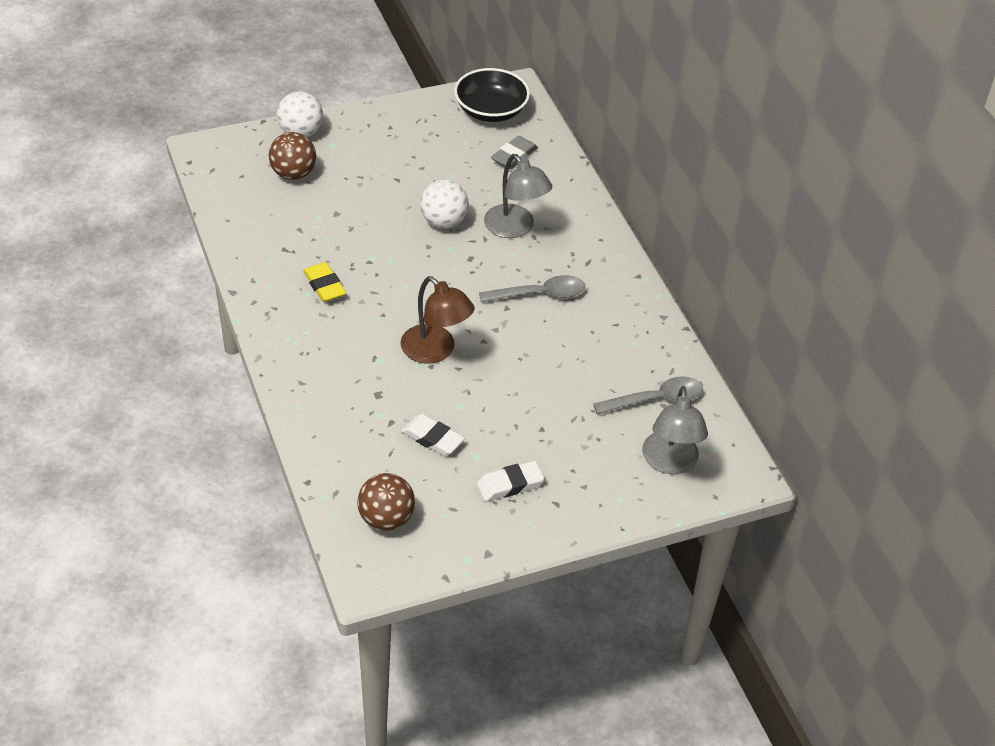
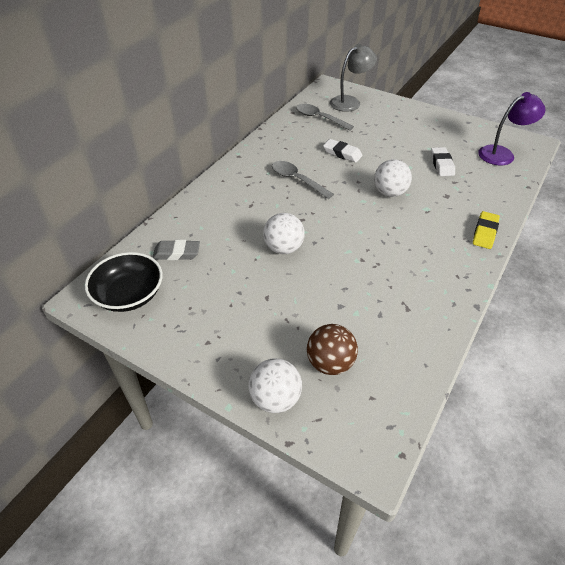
camera: 125 degrees left, 0 degrees up
(324, 286) = (409, 265): yellow eraser -> yellow eraser (484, 233)
(386, 519) = (502, 154): brown ball -> purple lamp
(435, 351) = (389, 193): brown lamp -> white ball
(510, 484) = (428, 132): white eraser -> white eraser (342, 153)
(515, 228) = (252, 215): grey lamp -> none

